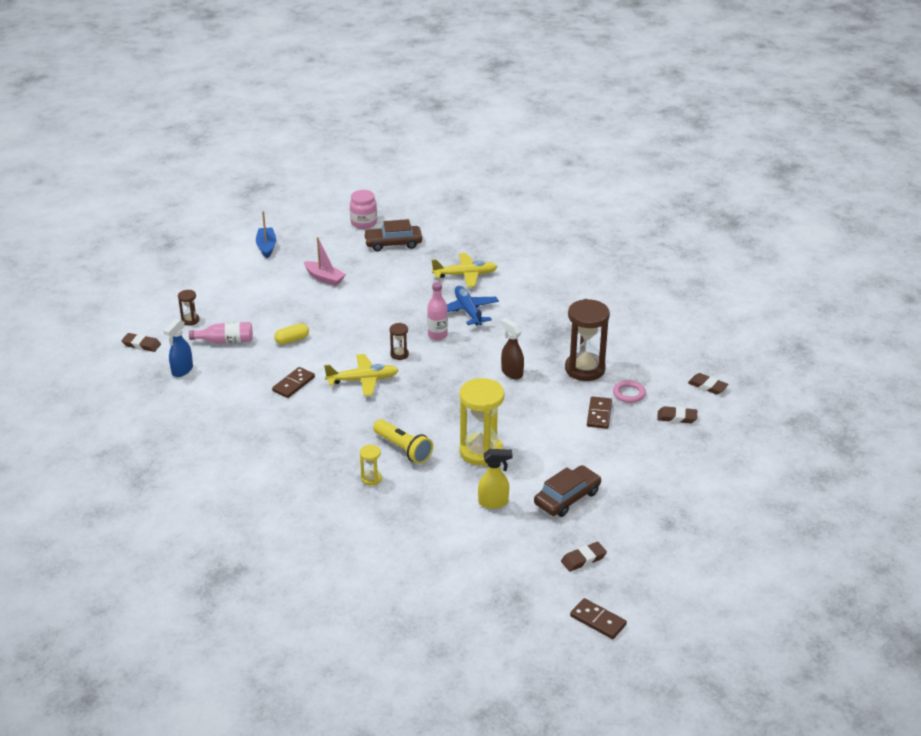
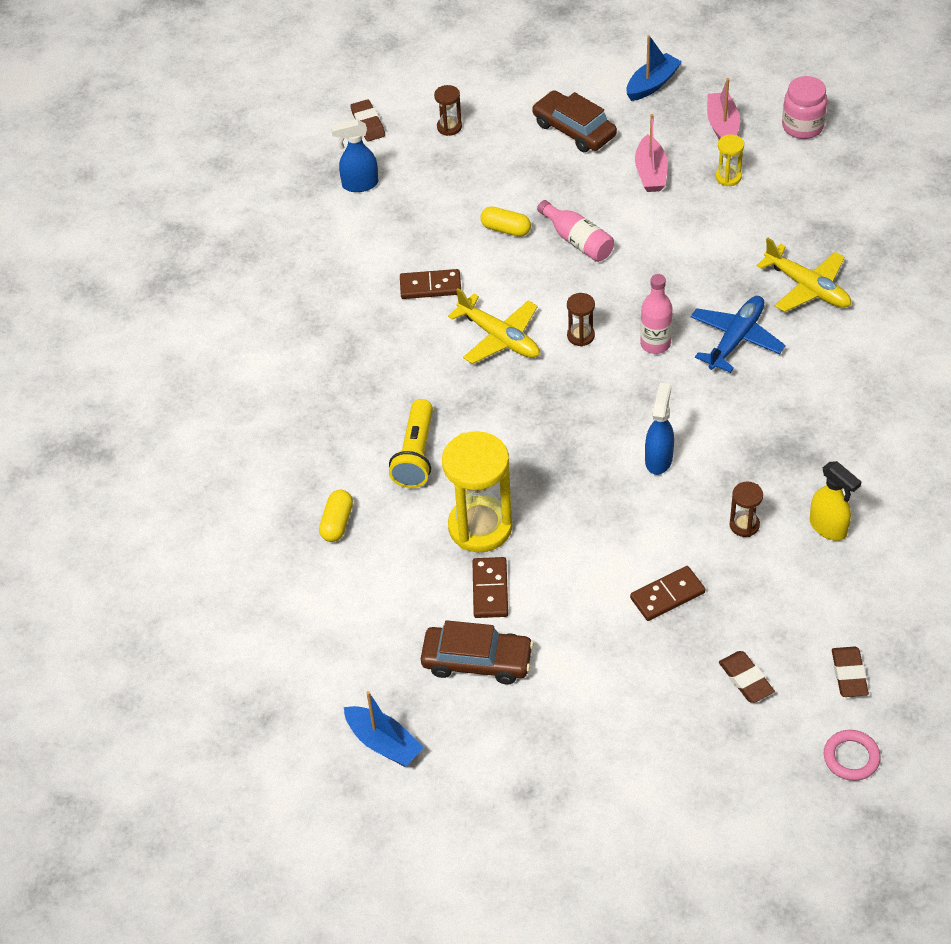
camera: 55 degrees right, 15 degrees up
(225, 341) = (445, 180): pink bottle -> pink bottle (577, 241)
(327, 243) = (722, 126): none -> pink boat
(371, 479) = (339, 462): yellow hourglass -> yellow hourglass (728, 177)
(393, 243) = (793, 180): brown car -> brown car (574, 130)
(413, 501) = (337, 523): none -> yellow capsule
(493, 502) = (402, 596): yellow spray bottle -> yellow spray bottle (828, 528)
(511, 372) = (658, 459): brown spray bottle -> blue spray bottle
(583, 559) = (383, 743): brown eraser -> blue boat
(585, 369) = (744, 525): brown hourglass -> brown hourglass, size x0.46
(598, 620) = (293, 820): brown domino -> brown domino (490, 589)
(629, 394) = (742, 600): pink ring -> pink ring (851, 757)

